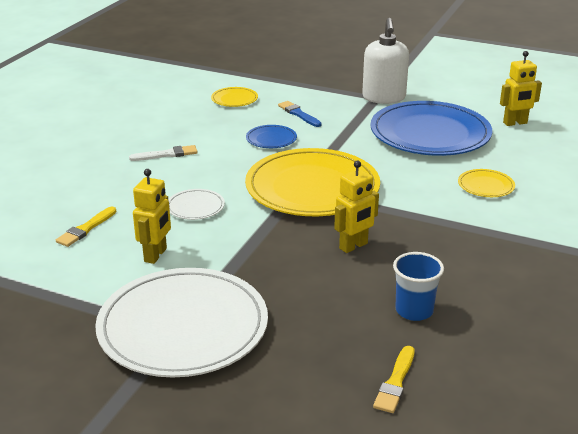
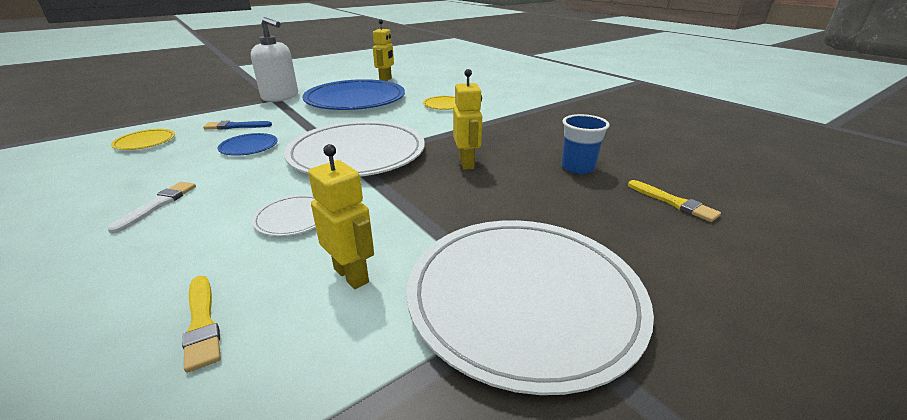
camera: 60 degrees left, 0 degrees up
(312, 188) = (357, 153): yellow plate -> white plate

